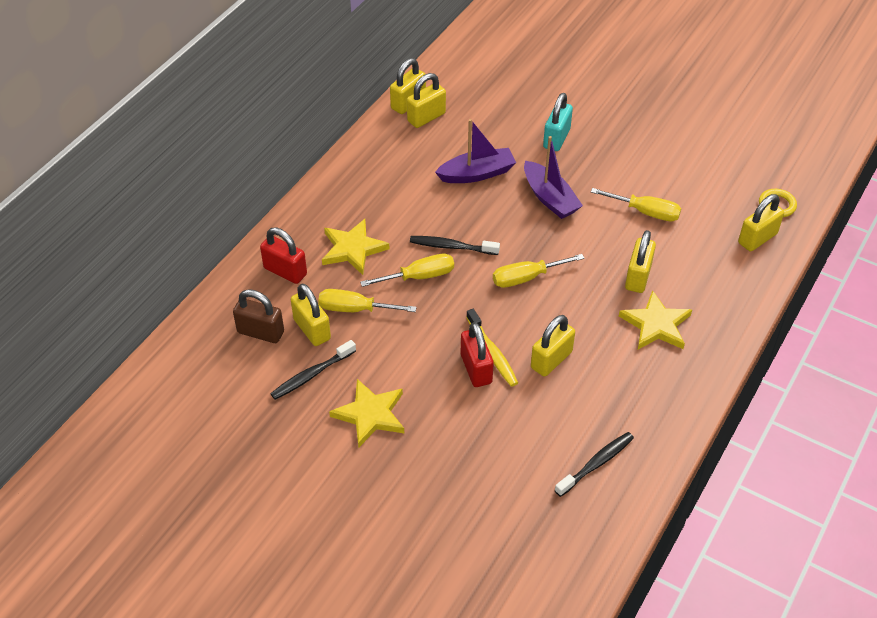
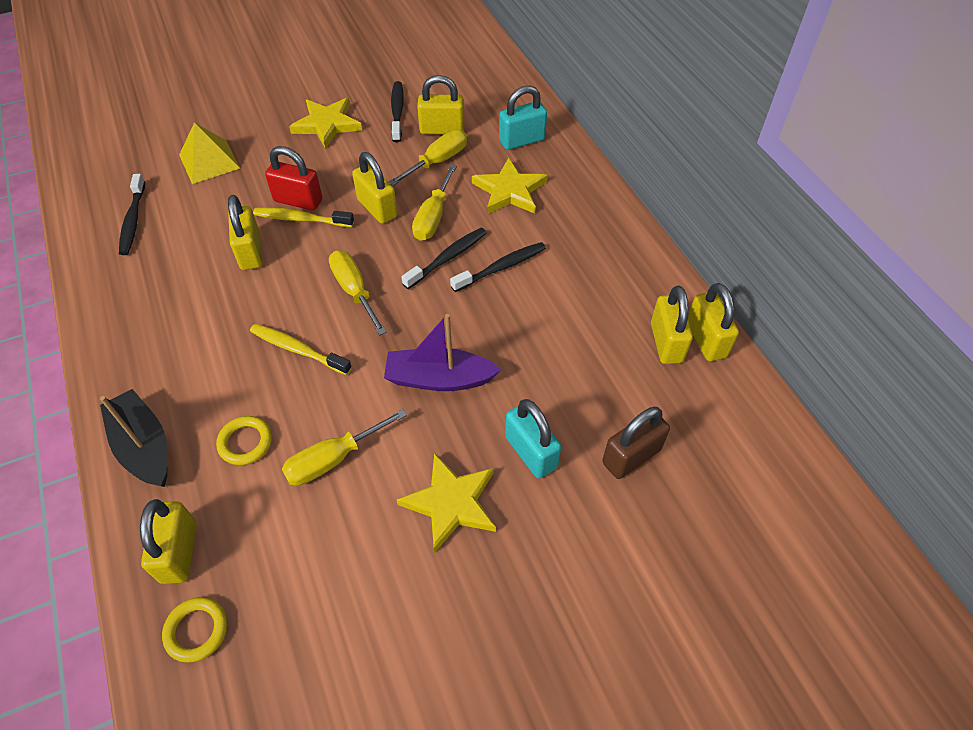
camera: 125 degrees right, 5 degrees up
(260, 332) = (468, 103): brown padlock -> brown padlock (631, 456)
(285, 271) = (522, 140): red padlock -> turquoise padlock
(434, 215) = (501, 267): none -> black toothbrush
(477, 174) = (533, 335): purple boat -> none
(489, 467) = (209, 161): none -> yellow pyramid
(526, 278) = (354, 291): yellow screwdriver -> yellow screwdriver turned 45 degrees counterclockwise
(598, 275) = (298, 349): none -> yellow toothbrush
(638, 277) = (260, 382): yellow padlock -> yellow padlock (377, 208)
(656, 325) = (194, 355): yellow star -> yellow star (451, 503)
(678, 256) = (245, 442): none -> yellow ring
(731, 299) = (144, 446): none -> black boat

